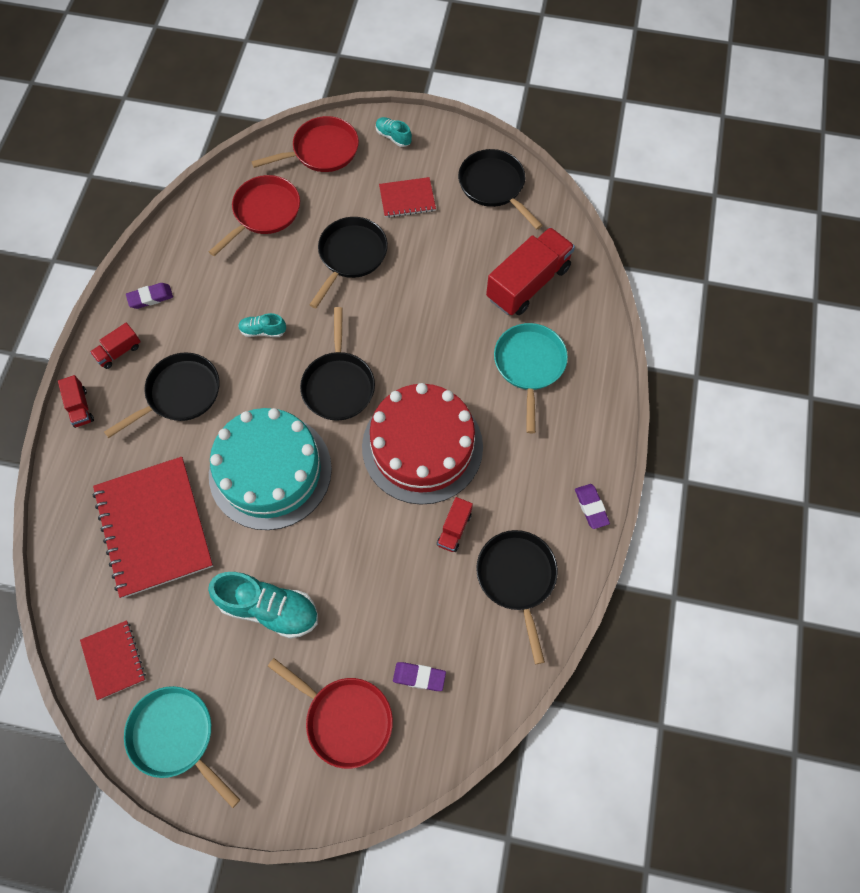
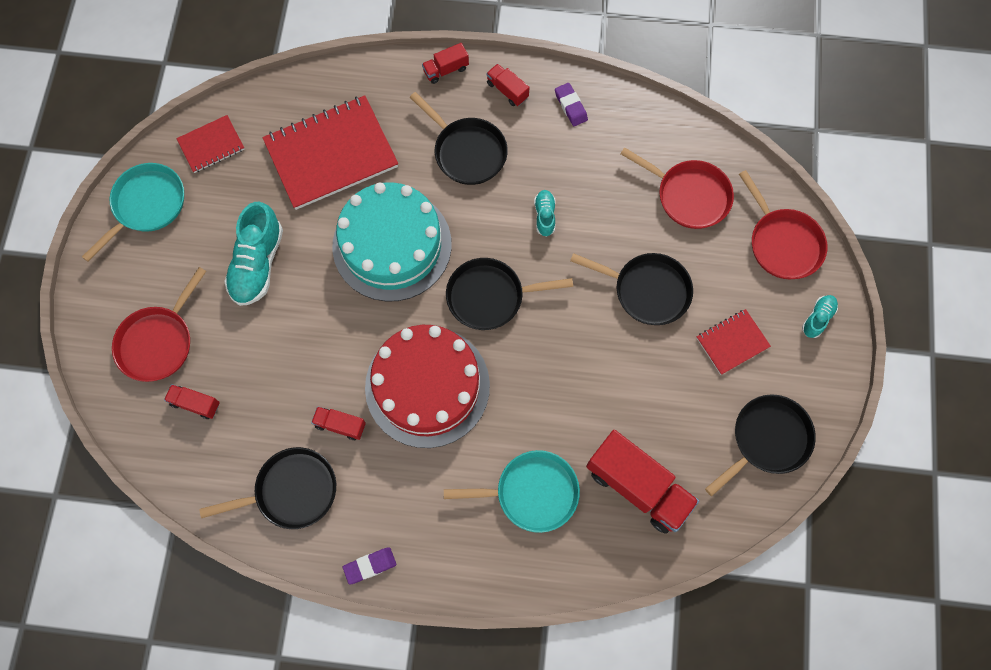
camera: 85 degrees right, 5 degrees up
(407, 199) = (732, 342): red notebook -> red notebook turned 75 degrees clockwise
(419, 677) = (195, 404): purple eraser -> red truck

